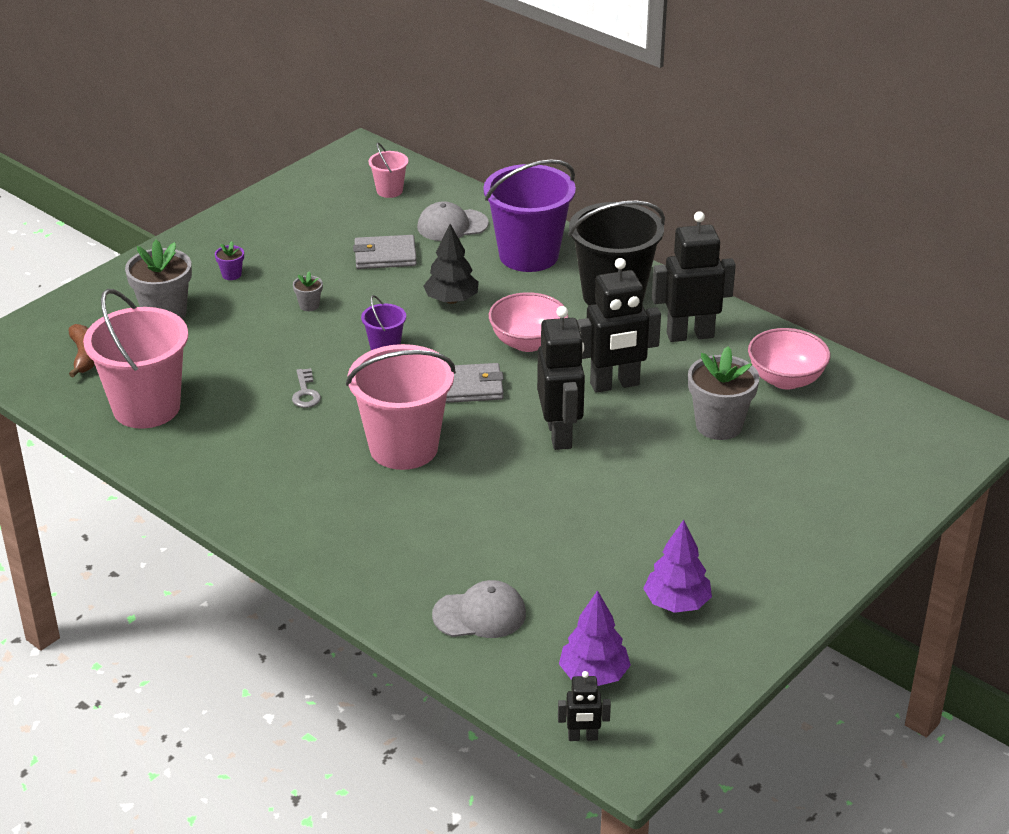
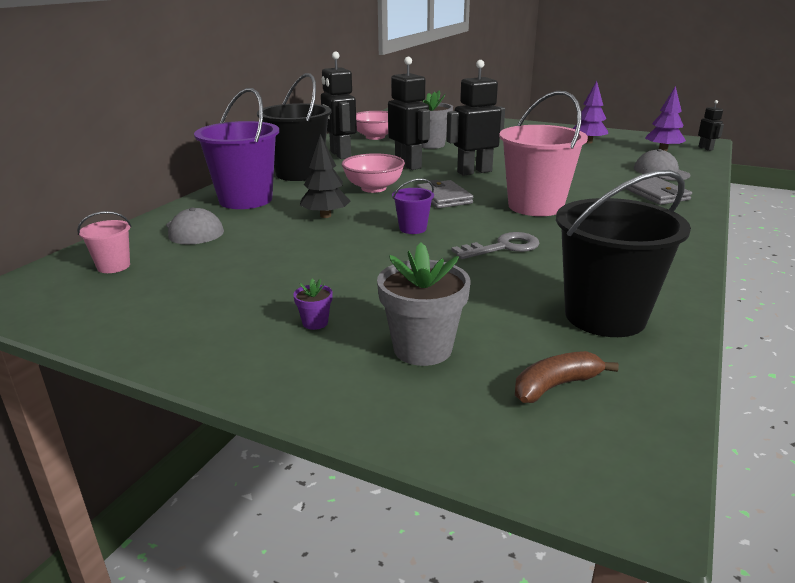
camera: 105 degrees left, 10 degrees down
(146, 407) = (605, 316): pink bucket -> black bucket
(305, 393) = (503, 247): grey key -> grey key, size x1.53
(309, 305) = (361, 269): grey flower pot -> none
(385, 256) = (255, 249): grey wallet -> grey wallet (656, 194)

